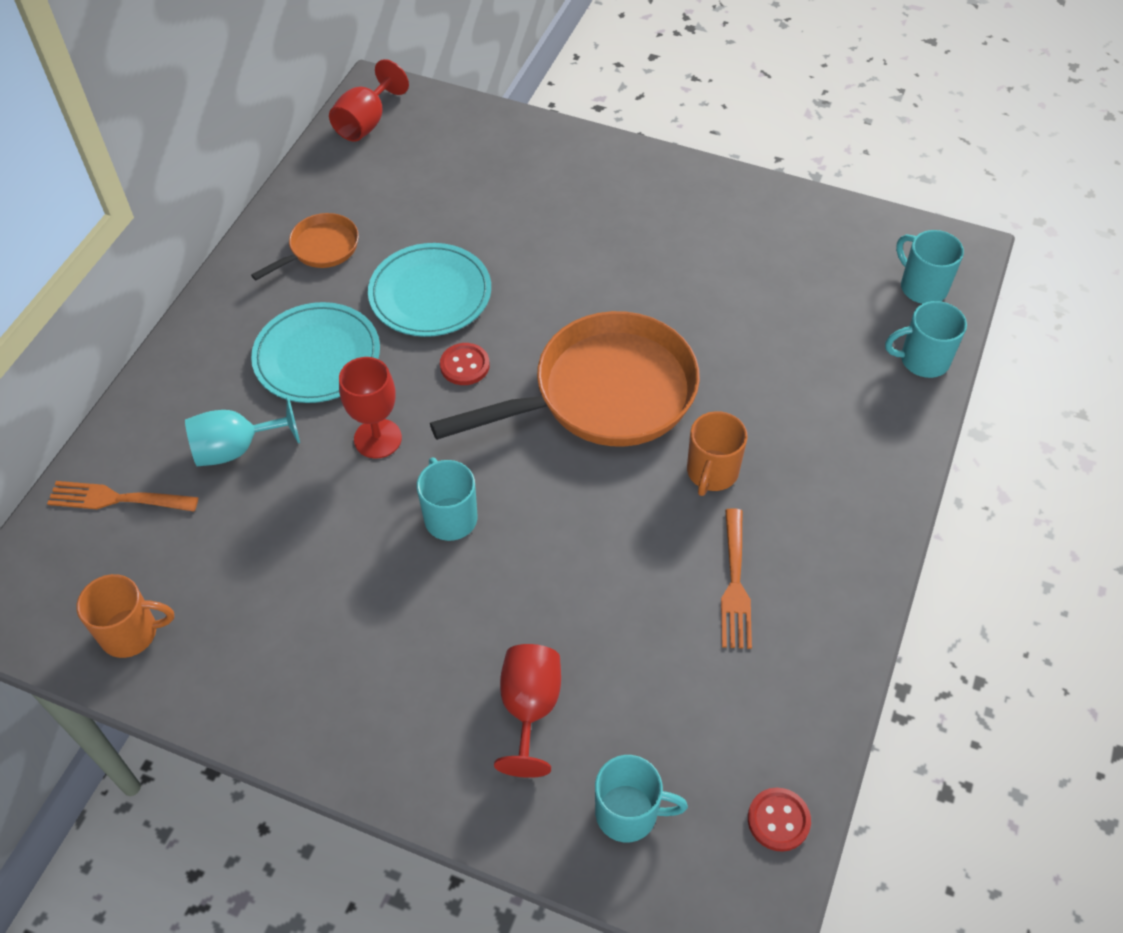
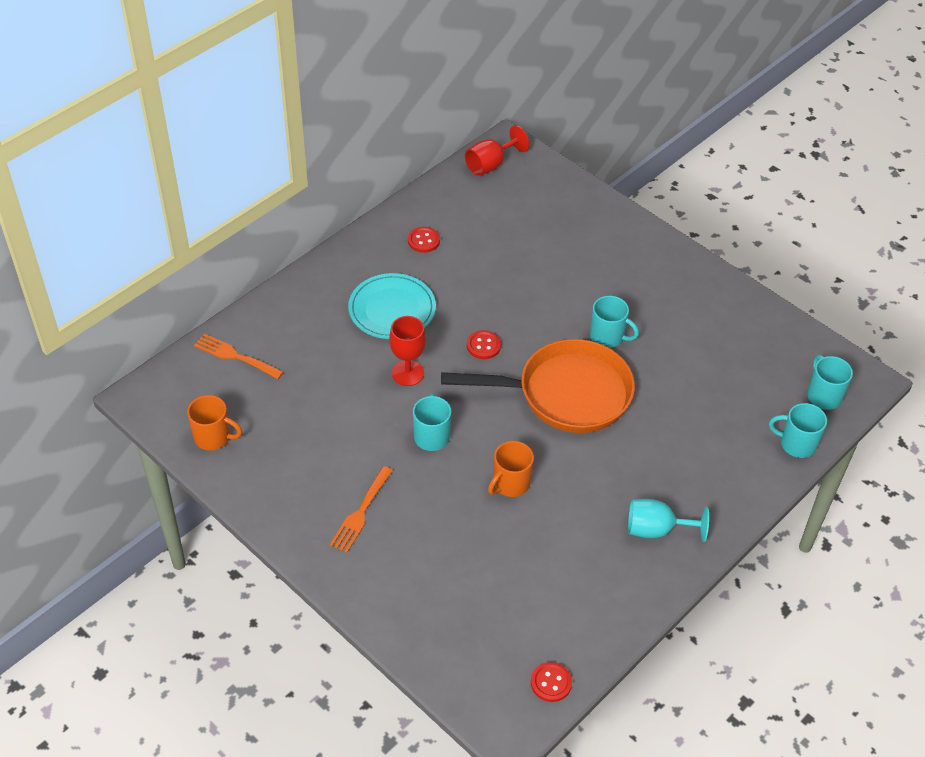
camera: 20 degrees right, 5 degrees down
(236, 448) = (318, 350): turquoise goblet -> turquoise goblet (656, 529)
(320, 249) = (423, 241): orange pan -> red button
(430, 294) = (482, 293): turquoise plate -> none
(530, 708) = (429, 564): red goblet -> none
(628, 813) = (461, 644): turquoise mug -> turquoise mug (608, 337)
(712, 472) = (613, 466): orange mug -> orange mug (510, 484)
(735, 585) = (593, 539): orange fork -> orange fork (361, 512)

